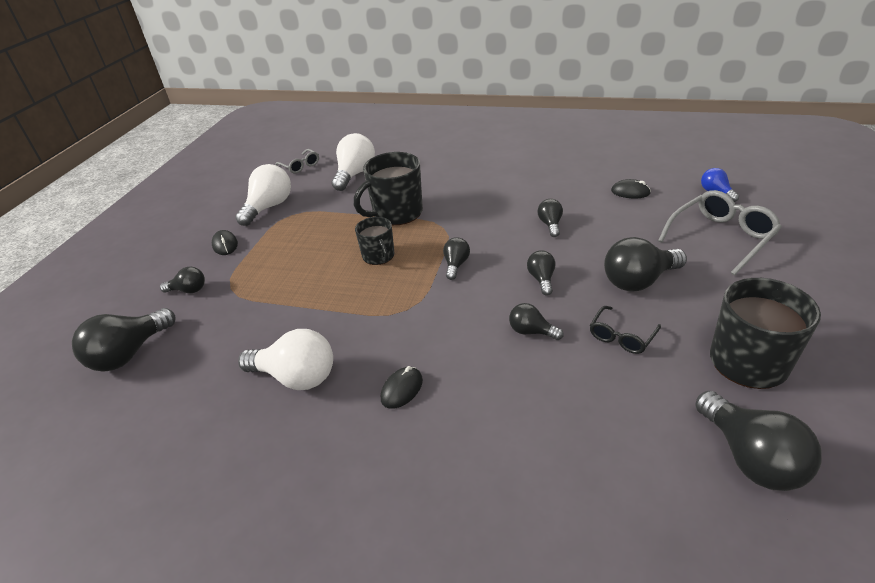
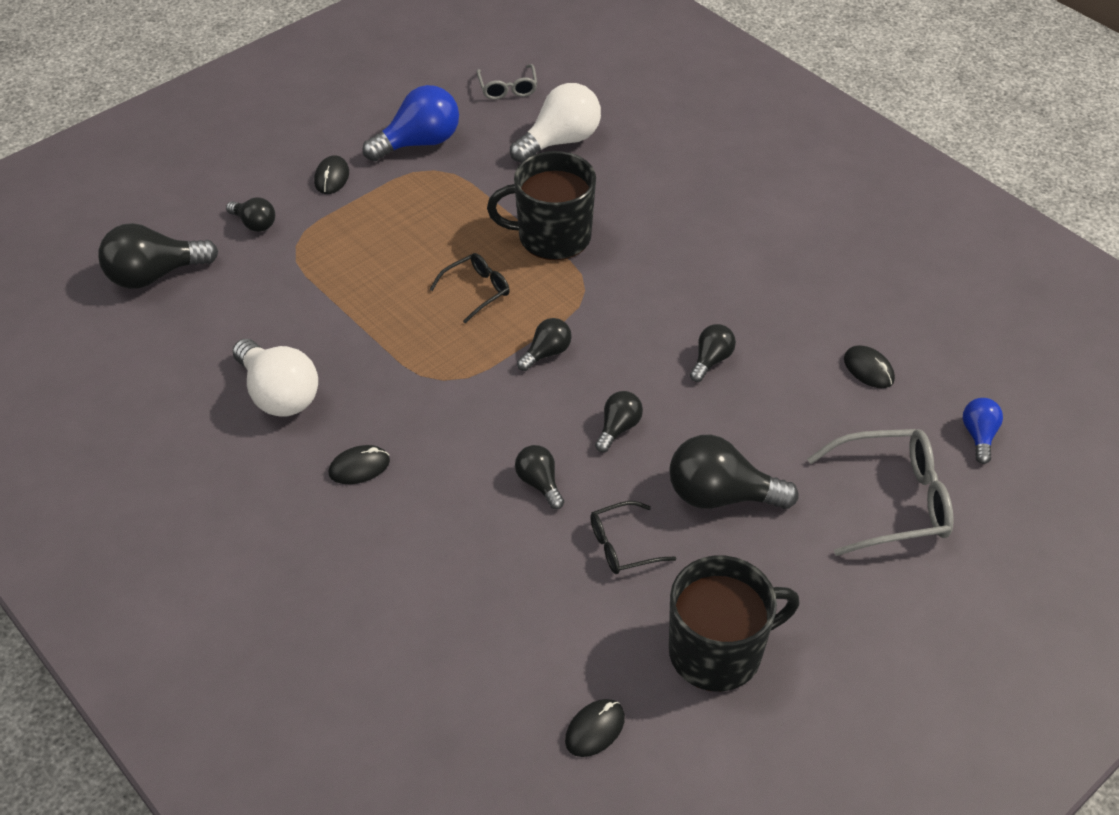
camera: 30 degrees right, 10 degrees up
(269, 207) = (419, 143): white light bulb -> blue light bulb
(378, 256) = (476, 291): black mug -> black glasses
(750, 457) = (595, 729): black light bulb -> black mouse

